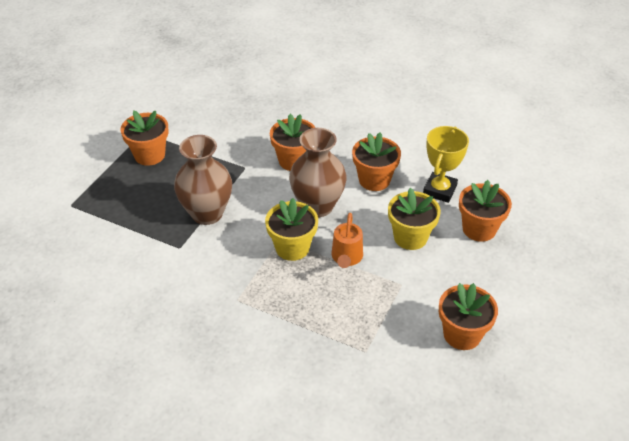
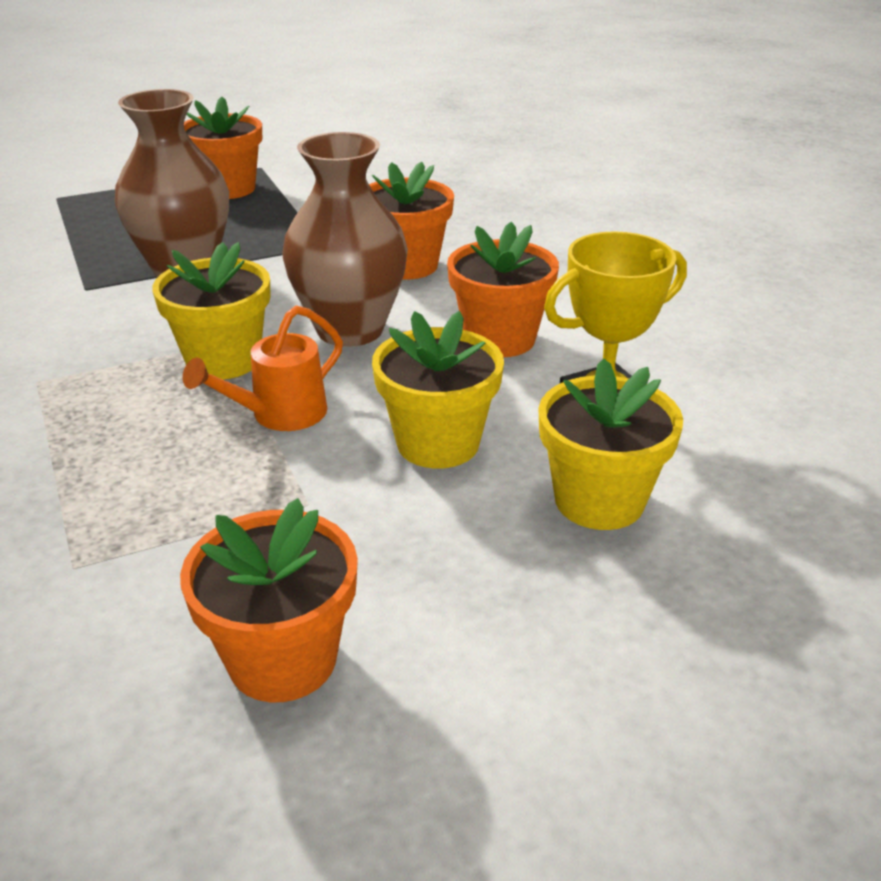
camera: 40 degrees right, 10 degrees down
(479, 229) = (599, 500): orange flower pot -> yellow flower pot

